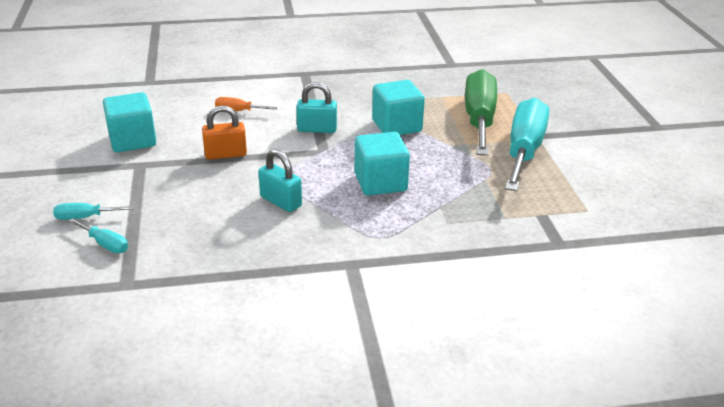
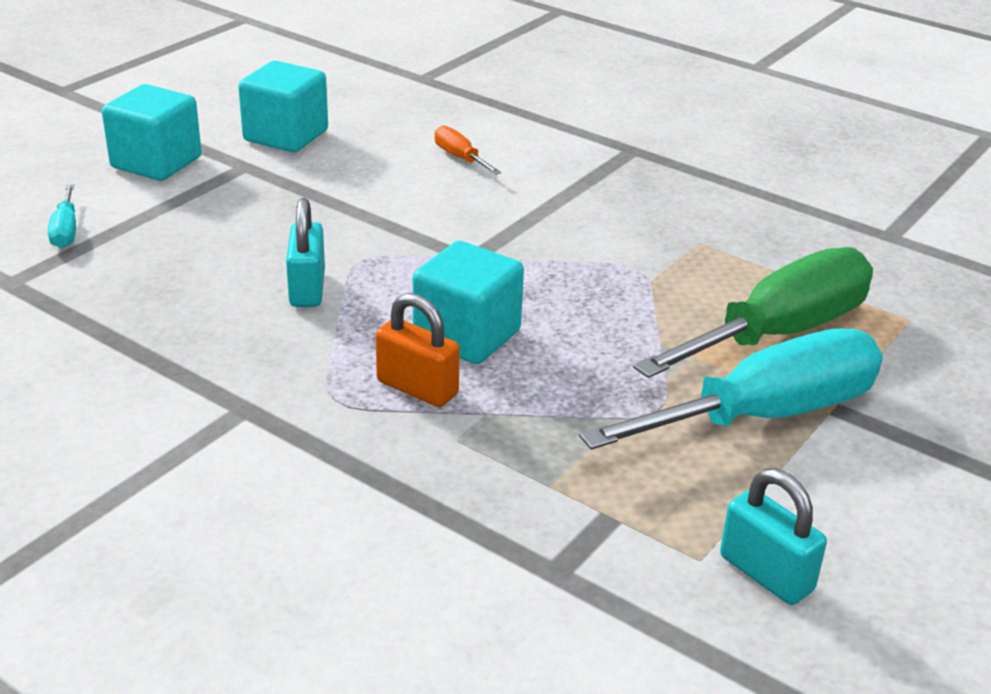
camera: 45 degrees right, 0 degrees up
(85, 217) = (98, 193): turquoise screwdriver -> none
(225, 154) = (350, 201): orange padlock -> orange padlock (417, 388)
(317, 129) = (514, 227): turquoise padlock -> turquoise padlock (766, 574)
(396, 126) = (631, 277): turquoise cube -> turquoise cube (156, 163)

